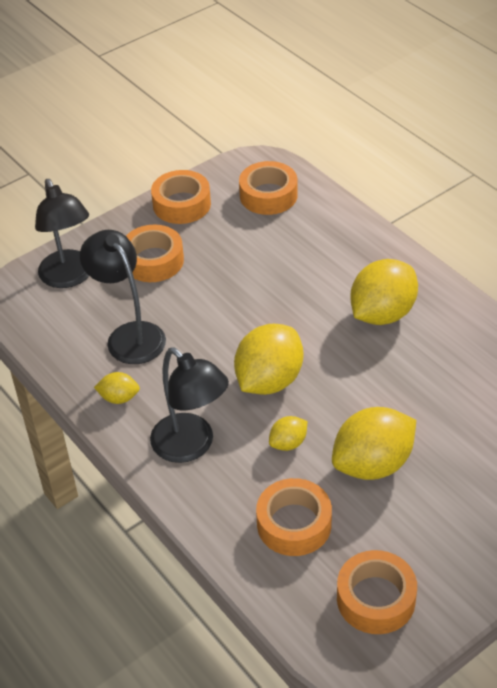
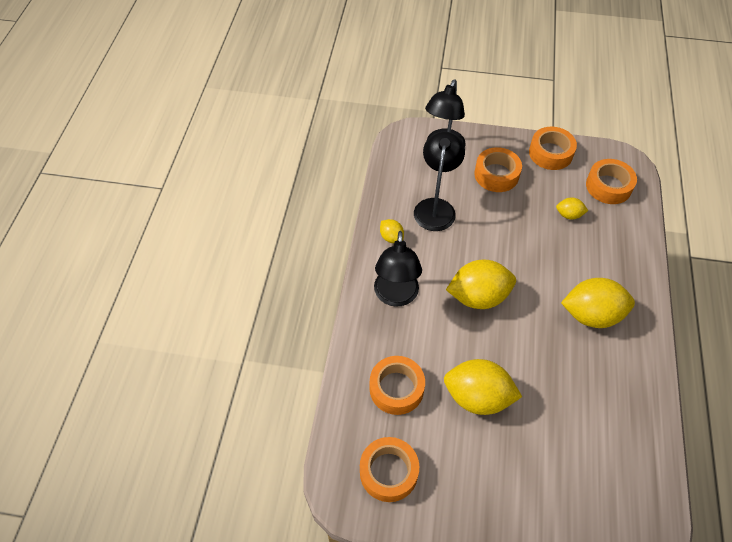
camera: 45 degrees right, 10 degrees up
(288, 443) = (446, 341): yellow lemon -> yellow lemon (569, 215)

